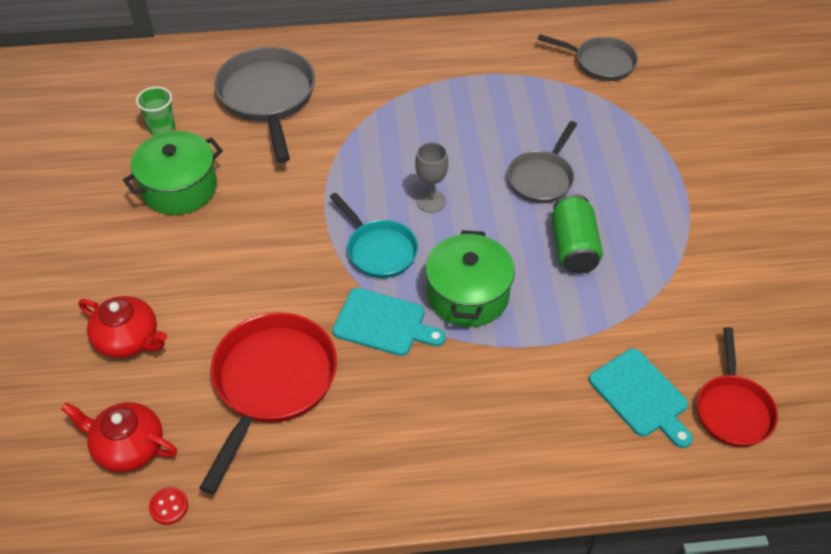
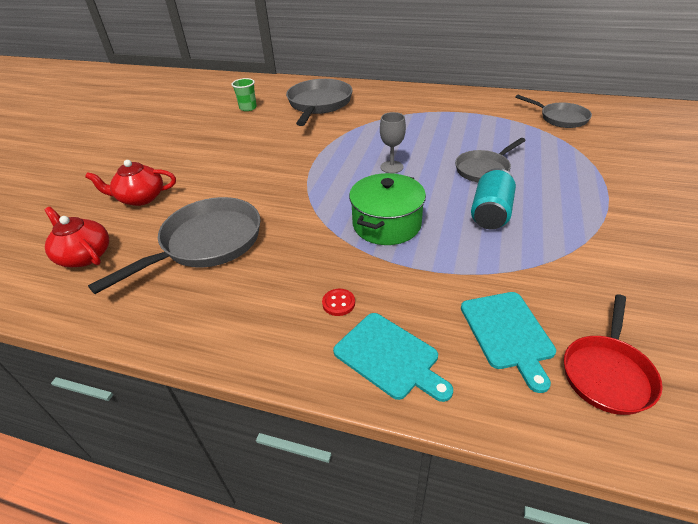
camera: 25 degrees right, 10 degrees down
(128, 339) = (140, 198): red teapot -> red teapot turned 120 degrees clockwise
(169, 506) = (74, 300): red button -> red button (338, 303)
(179, 188) = (235, 134): green pot -> none
(272, 383) = (206, 243): red pan -> grey pan
(379, 250) = (337, 186): turquoise pan -> none
(383, 323) = (311, 227): turquoise cutting board -> turquoise cutting board (389, 357)
(573, 247) = (490, 213): green can -> turquoise can

